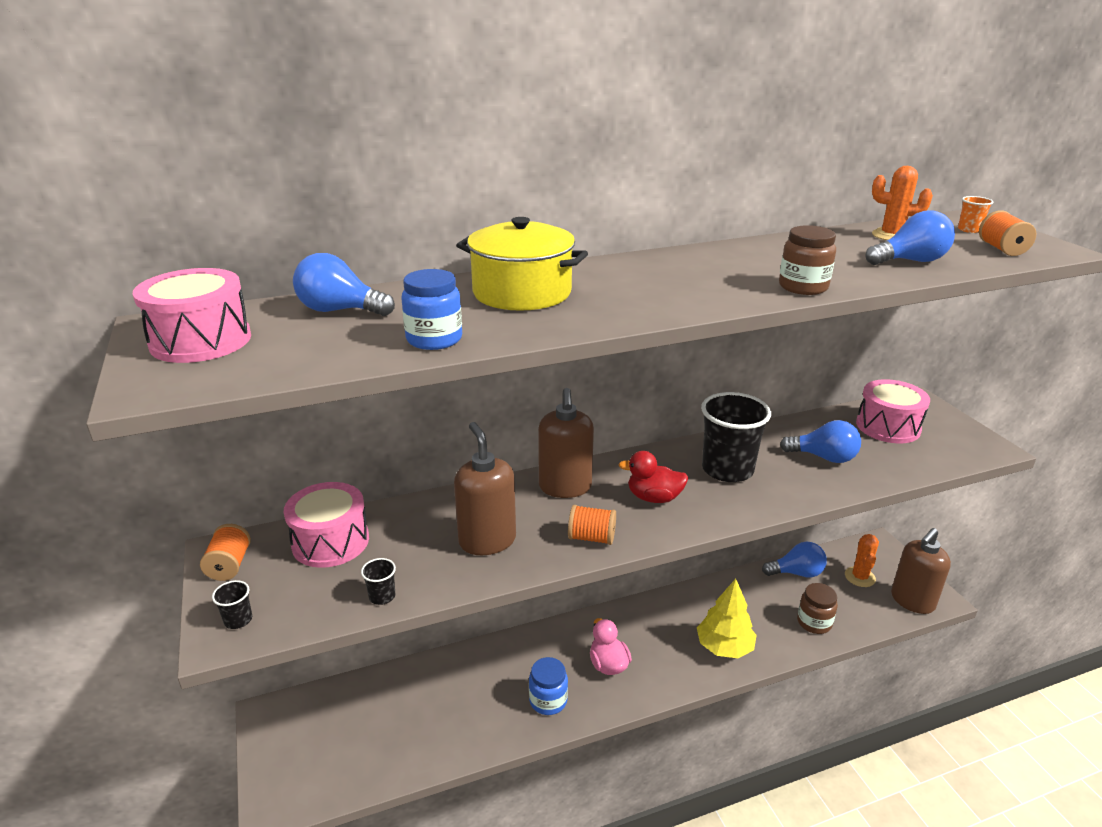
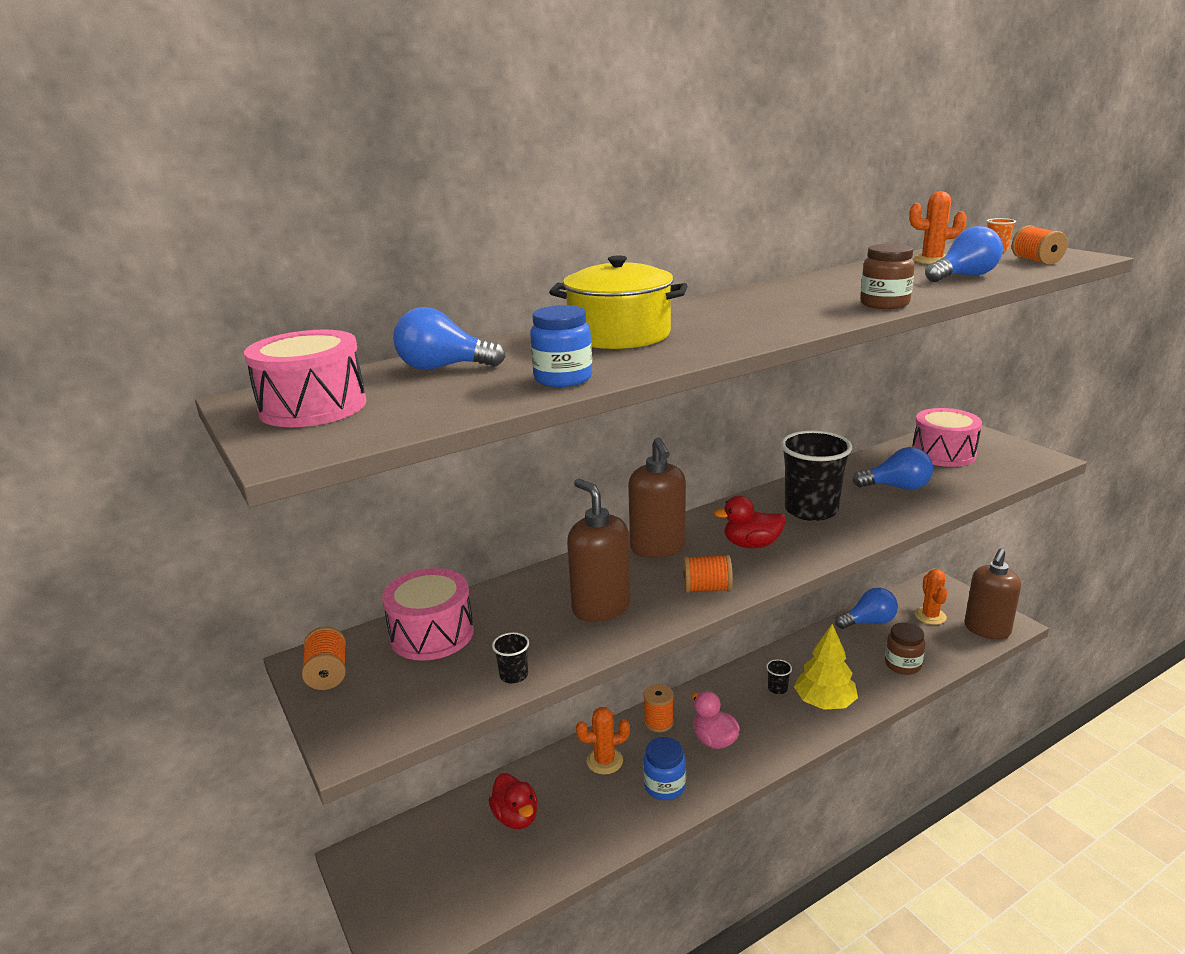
camera: 10 degrees left, 5 degrees down
(238, 620) = (364, 723): black cup -> black cup (777, 688)
(409, 703) = (516, 817): none -> red duck
(503, 666) = (604, 761): none -> orange cactus
(564, 637) = (658, 722): none -> orange spool

